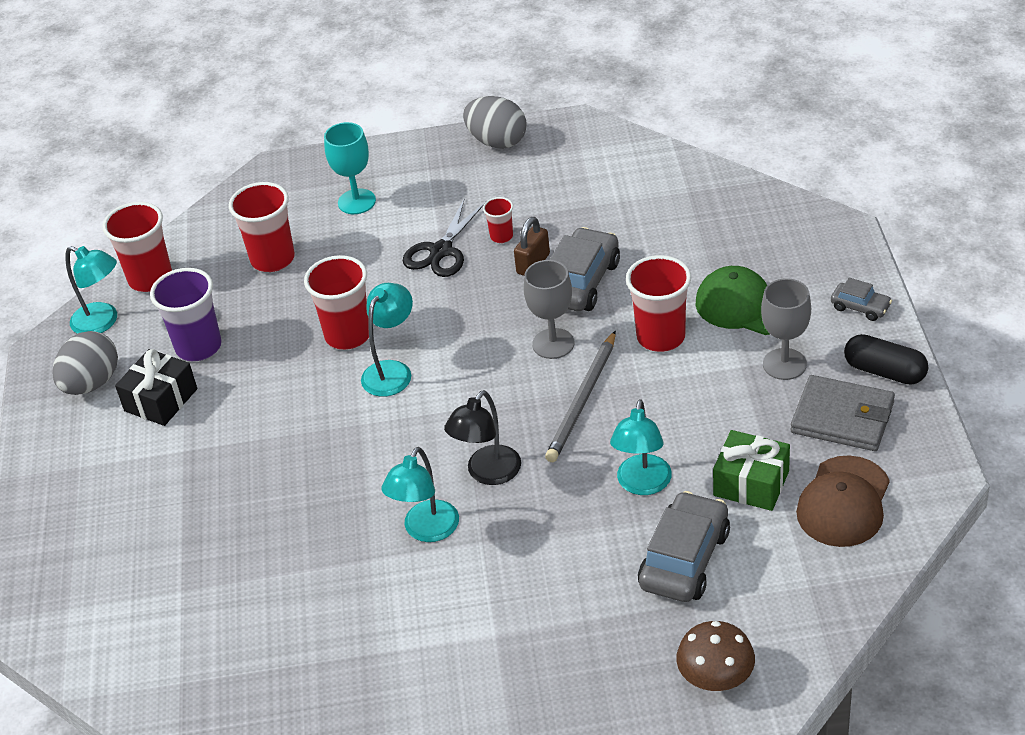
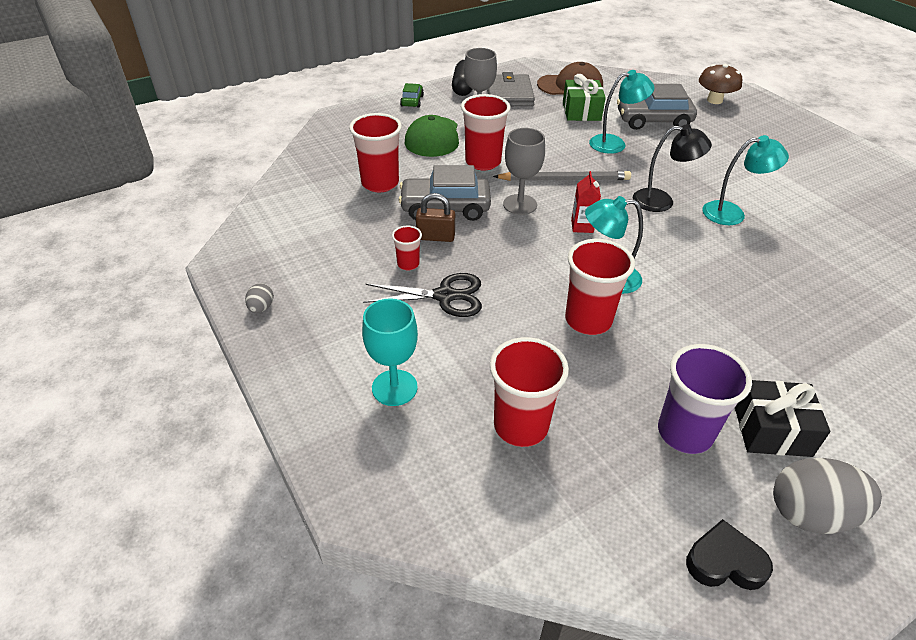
camera: 120 degrees left, 0 degrees up
(102, 322) = (724, 562): turquoise lamp -> black heart
(150, 279) = (622, 546): red cup -> red cup (380, 183)
(484, 382) = (582, 226): none -> red carton
(497, 141) = (261, 308): grey egg -> grey egg, size x0.48
(860, 307) = (412, 101): grey car -> green car

